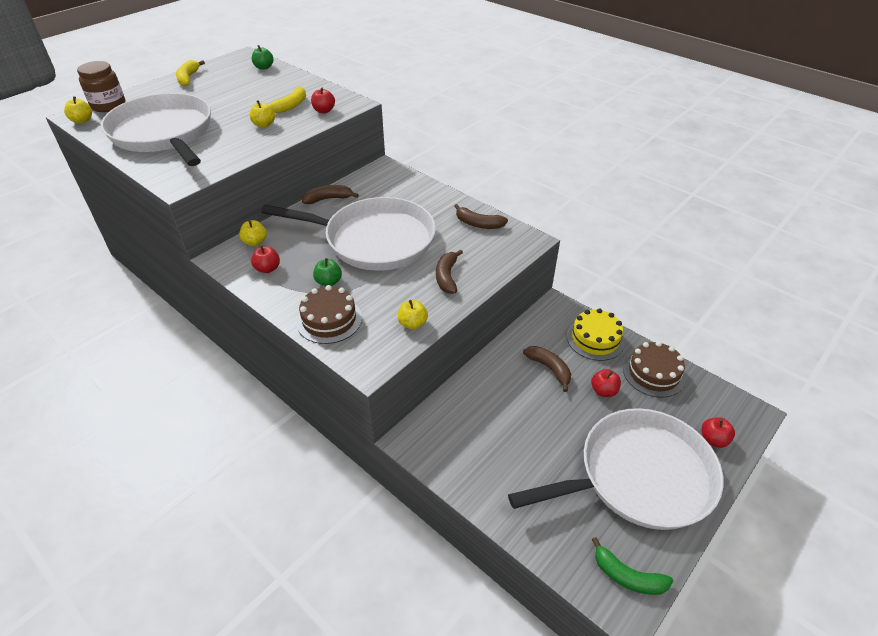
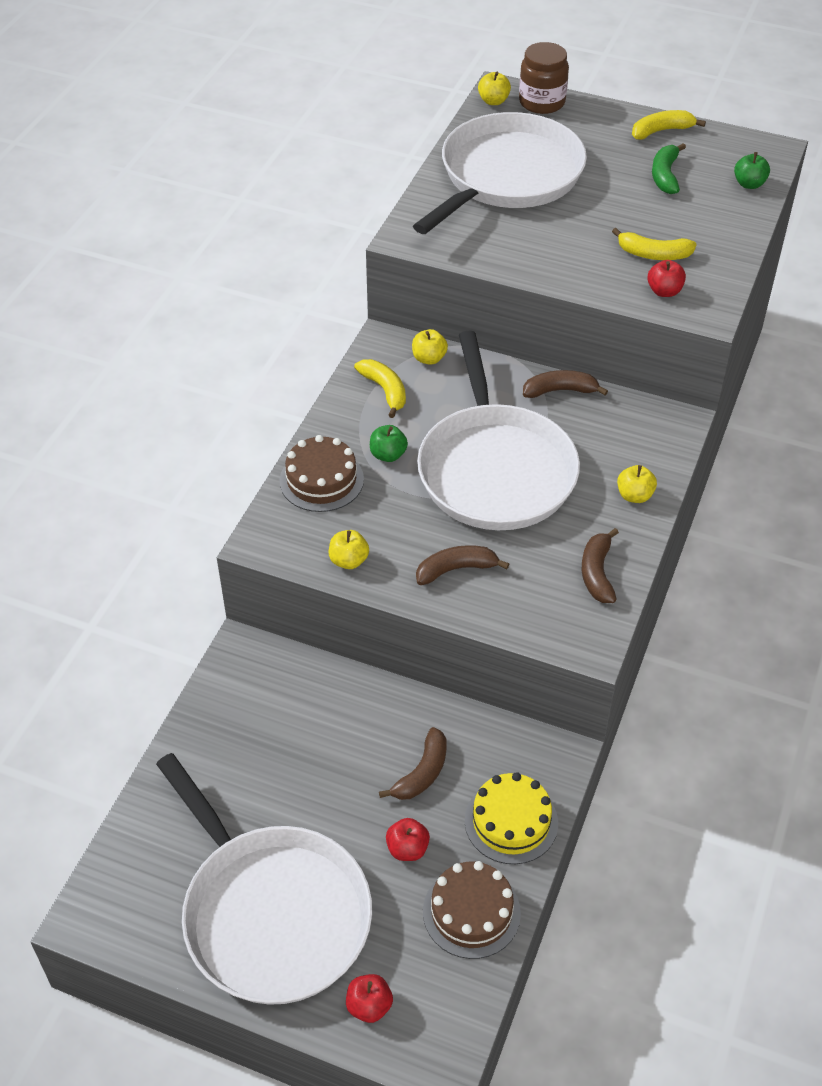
camera: 70 degrees right, 5 degrees up
(264, 125) = (586, 250): yellow apple -> yellow apple (634, 495)
(268, 269) = (385, 390): red apple -> yellow banana
(328, 199) = (560, 390): brown banana -> brown banana turned 60 degrees counterclockwise
(627, 576) = (124, 917): green banana -> green banana (665, 175)

